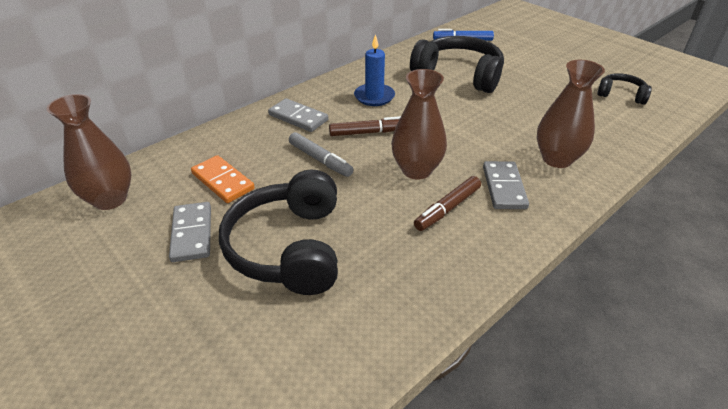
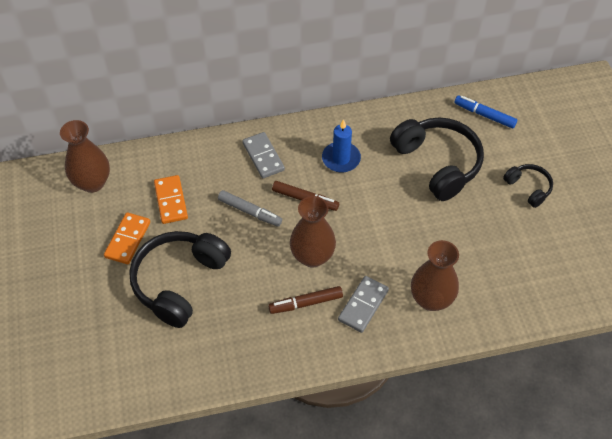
camera: 30 degrees right, 15 degrees up
(192, 233) = (128, 239): grey domino -> orange domino
(320, 160) = (250, 212): grey marker -> grey marker turned 45 degrees counterclockwise
(621, 95) = (566, 258): black headphones -> black headphones (528, 188)

